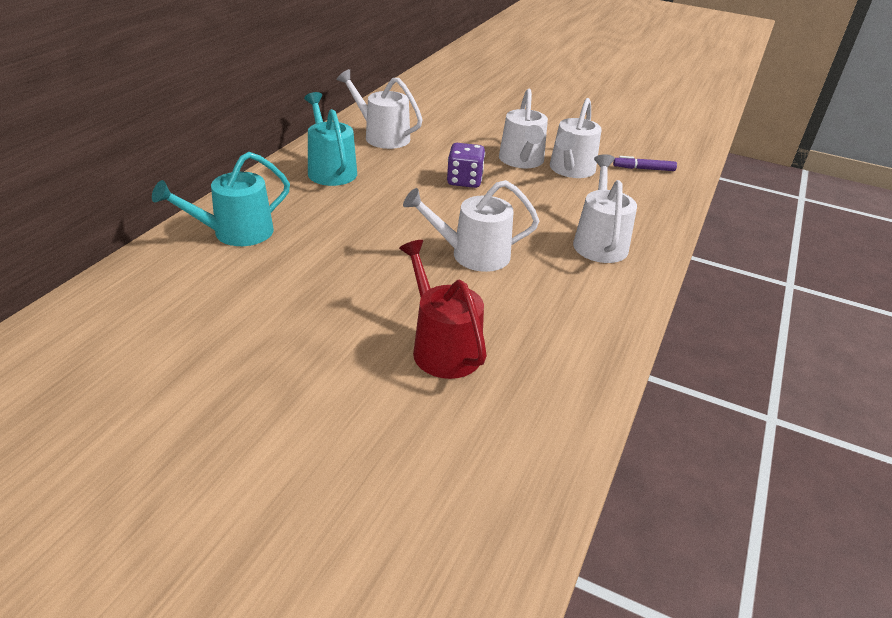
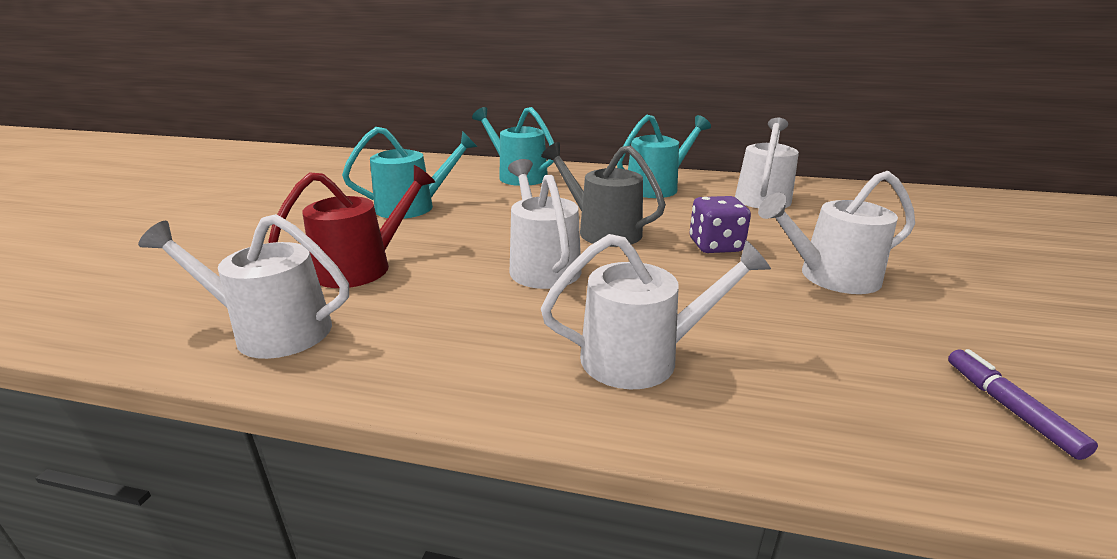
camera: 80 degrees right, 10 degrees down
(293, 311) = (413, 207): none -> turquoise watering can
(416, 216) = (603, 231): none -> grey watering can
(570, 170) = (864, 319): white watering can -> white watering can (273, 331)

